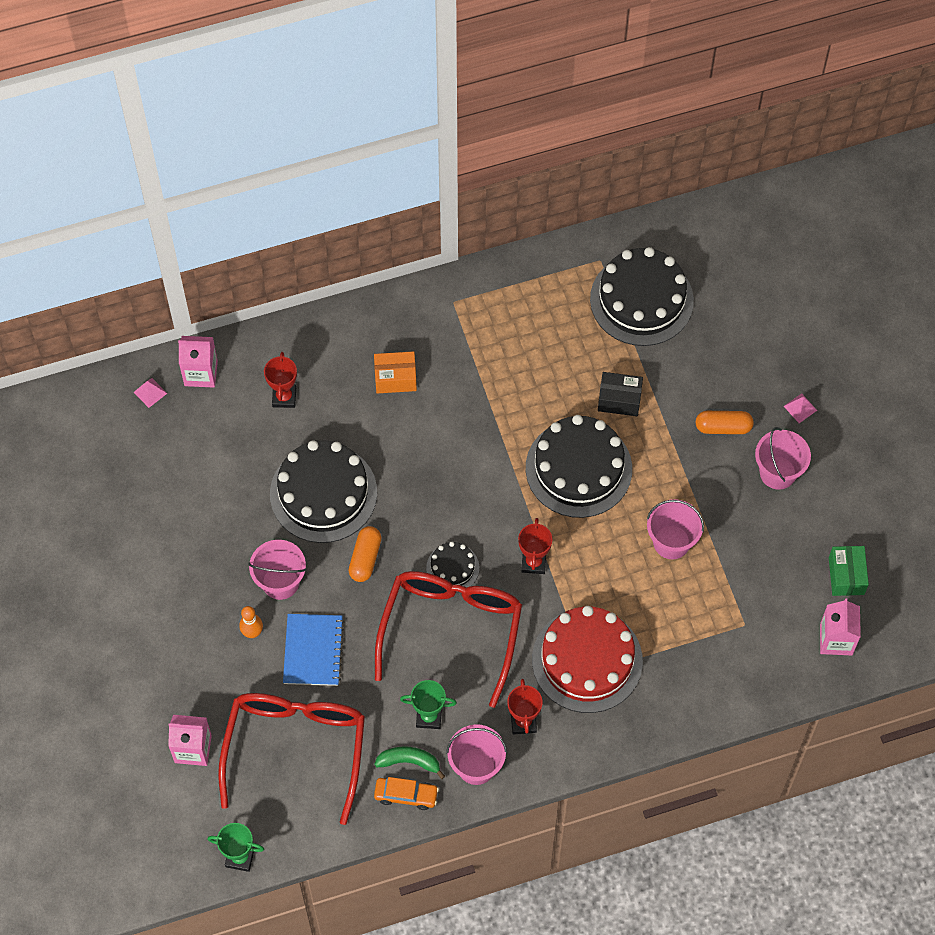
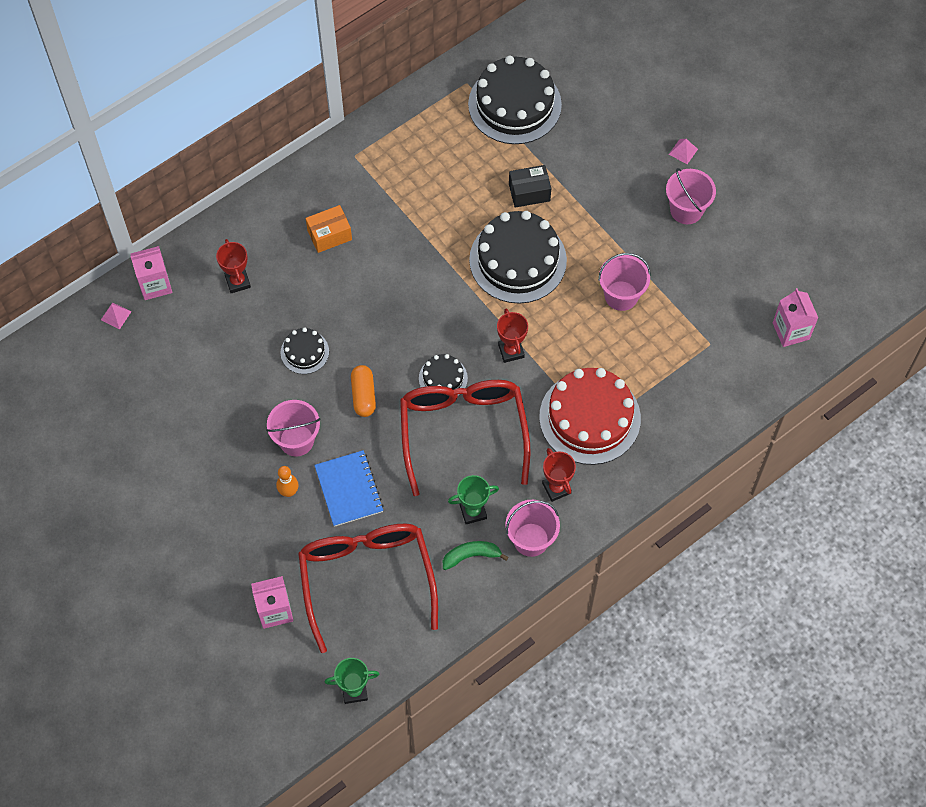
camera: 20 degrees left, 0 degrees up
(323, 493) = (304, 352): black cake -> black cake, size x0.49
(406, 795) = (480, 585): orange car -> none
(723, 427) = (625, 187): orange capsule -> none
(846, 576) = (777, 276): green box -> none

